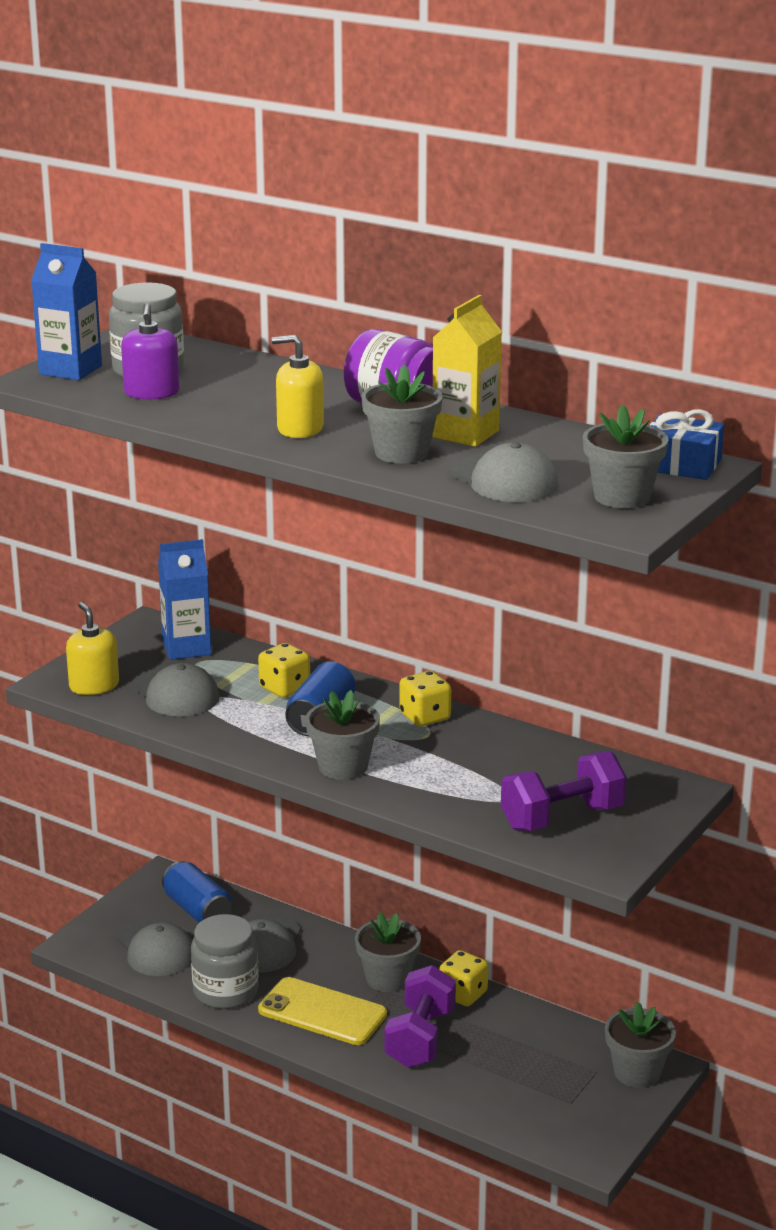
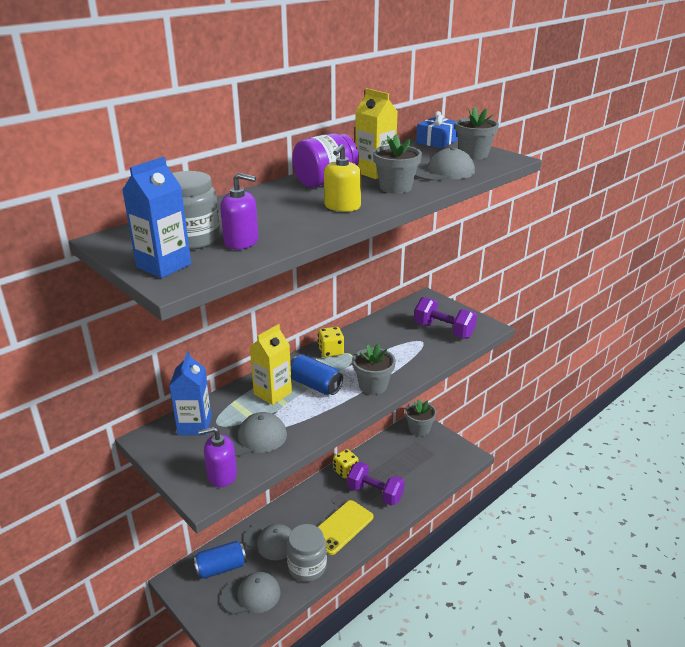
camera: 75 degrees left, 5 degrees up
(94, 686) = (222, 475): yellow soap dispenser -> purple soap dispenser
(284, 688) = (272, 393): yellow dice -> yellow carton
(387, 978) = (322, 495): grey flower pot -> none
(562, 818) = (443, 330): purple dumbbell -> purple dumbbell turned 45 degrees counterclockwise

